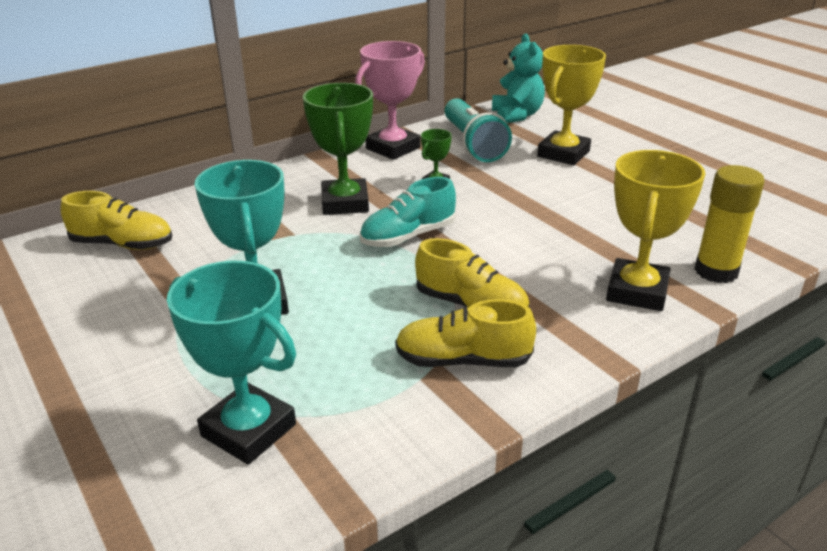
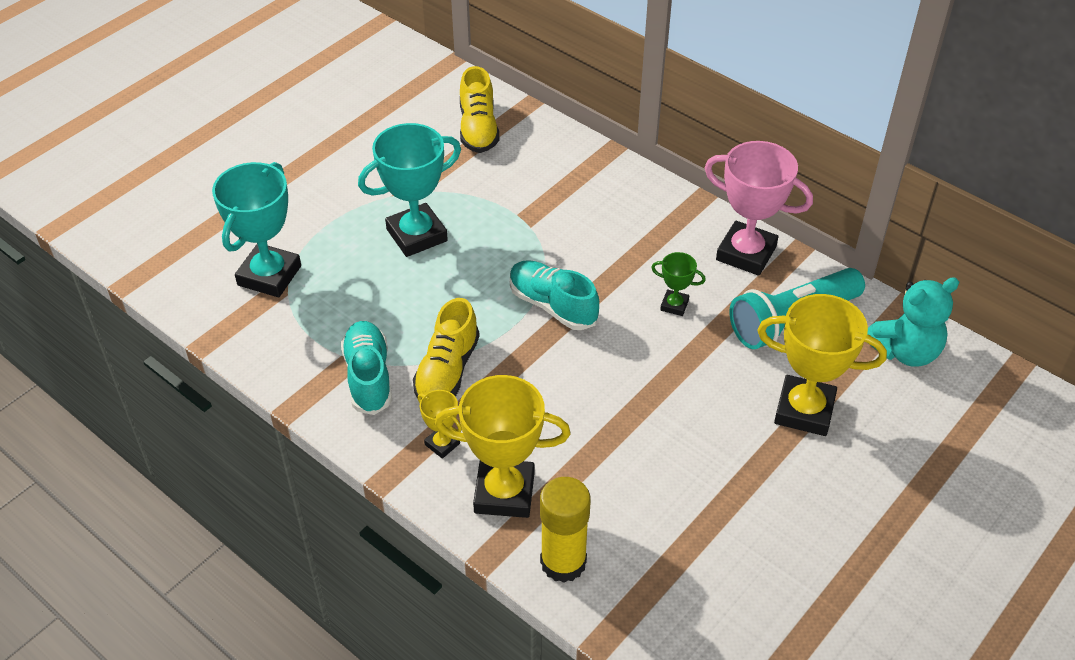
camera: 75 degrees right, 15 degrees up
(345, 203) = (602, 245): green trophy -> none
(463, 360) = (368, 377): yellow shoe -> turquoise shoe
(571, 320) = (442, 444): none -> yellow trophy

